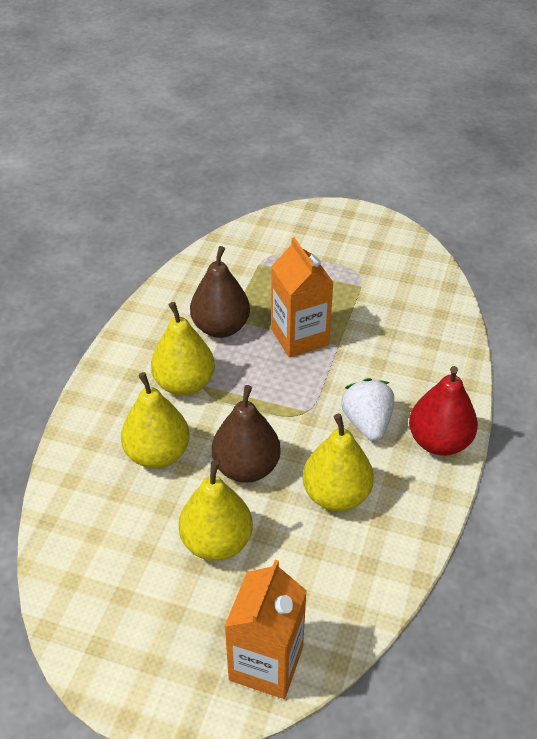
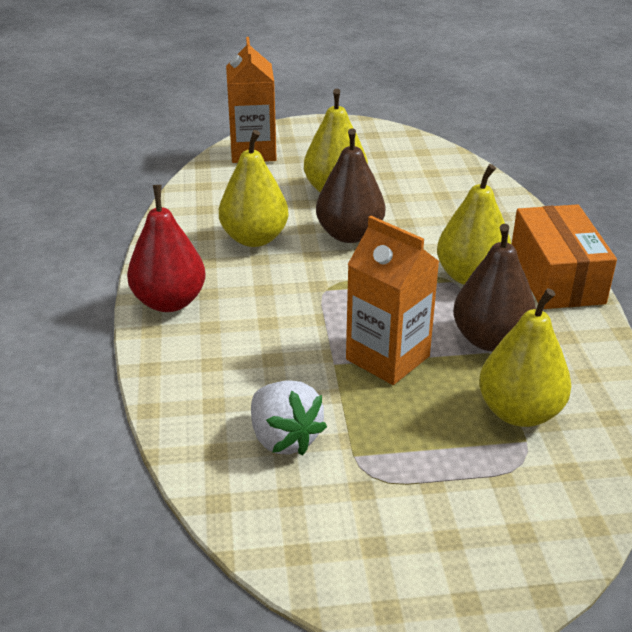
camera: 155 degrees right, 10 degrees down
(122, 361) = (556, 277): none -> orange box
(158, 454) = (437, 223): yellow pear -> yellow pear (519, 412)
(367, 423) = (254, 297): white strawberry -> white strawberry (284, 438)

